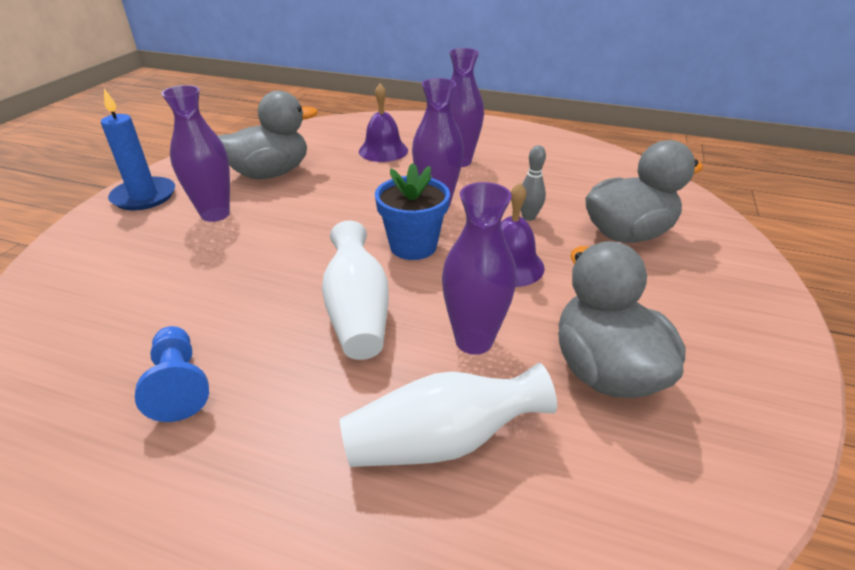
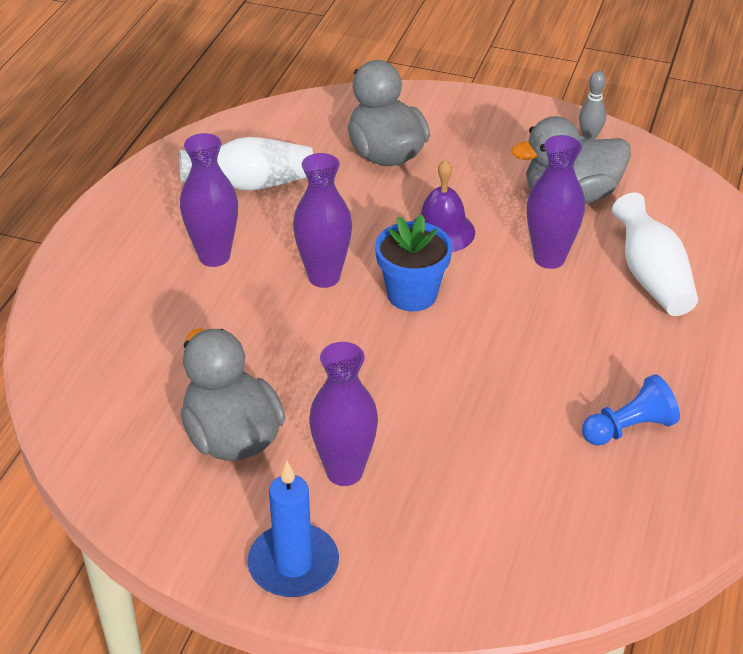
camera: 90 degrees left, 5 degrees up
(358, 312) = (522, 327): white vase -> white vase (251, 184)
(383, 150) = (170, 327): purple bell -> none
(528, 217) = (353, 211): grey bowling pin -> grey bowling pin (589, 137)

